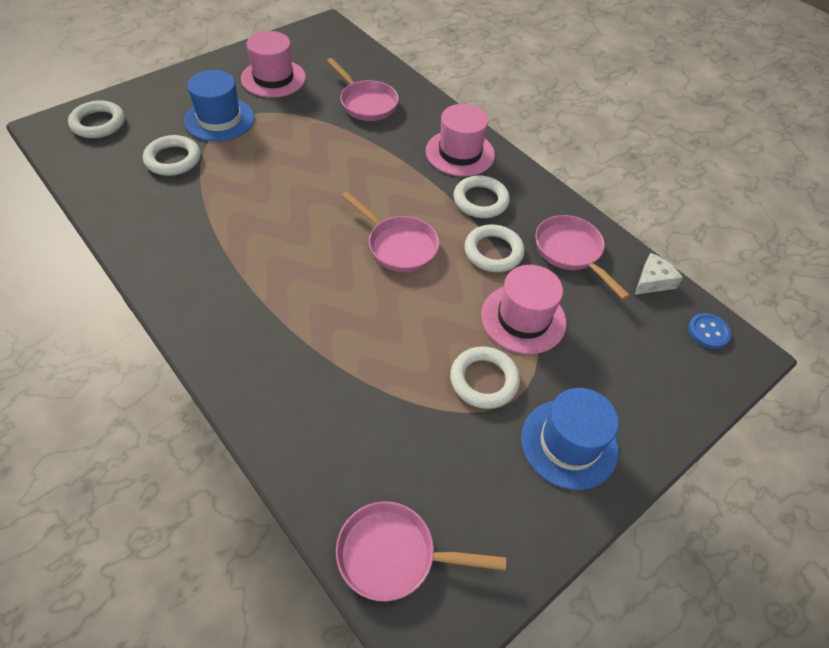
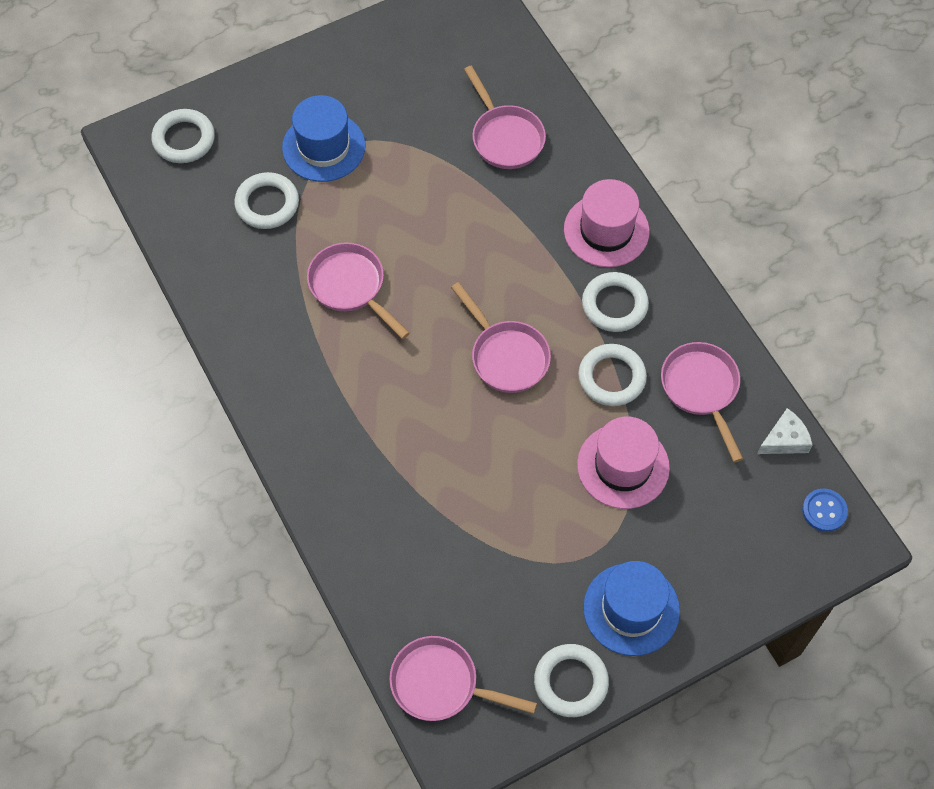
camera: 15 degrees right, 10 degrees up
(252, 209) = (351, 287): none -> pink pan
(273, 78) = (395, 83): pink hat -> none
(484, 380) = (563, 530): white ring -> white ring (570, 682)

